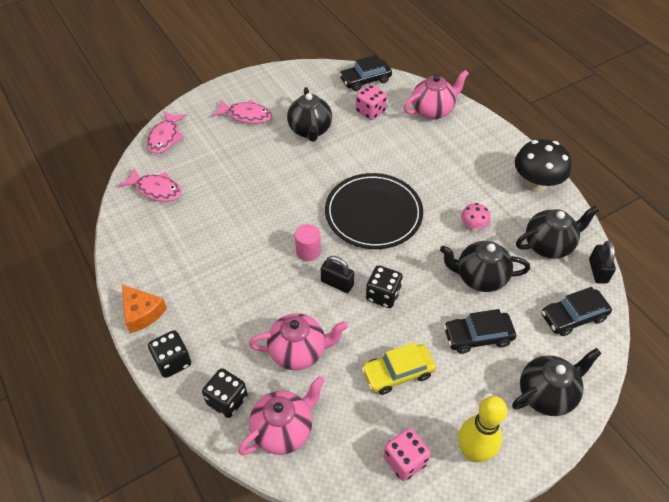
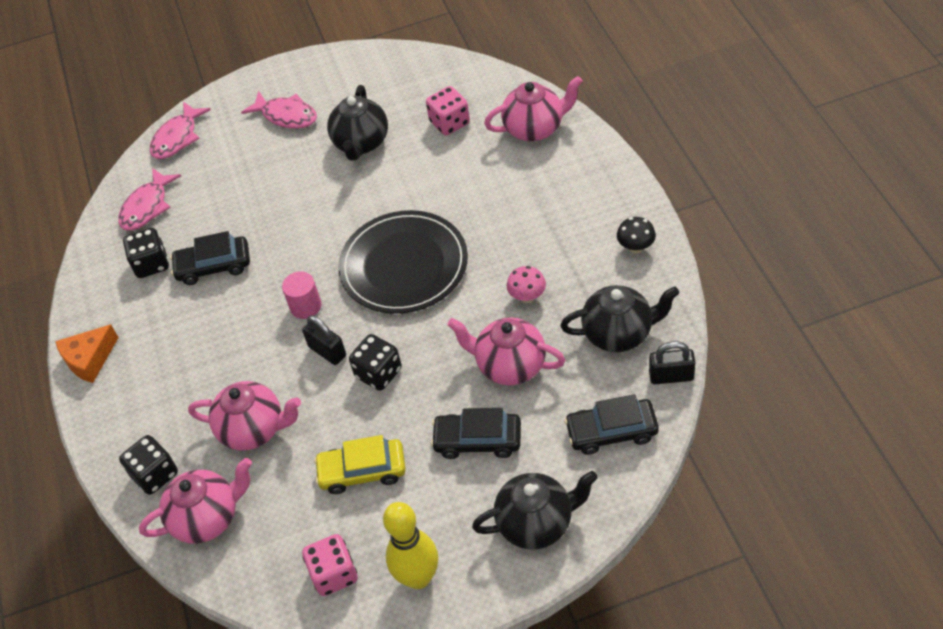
camera: 20 degrees right, 0 degrees up
(142, 313) = (89, 359): orange cheese -> orange cheese turned 75 degrees clockwise
(156, 190) = (147, 207): pink fish -> pink fish turned 75 degrees clockwise
(173, 361) = (107, 421): black dice -> black dice (151, 264)
(365, 80) = (459, 76): black car -> black car (213, 266)
(479, 277) = (509, 366): black teapot -> pink teapot
(535, 184) = (636, 247): black mushroom -> black mushroom, size x0.51
(598, 271) = (671, 376): black padlock -> black padlock turned 75 degrees clockwise

